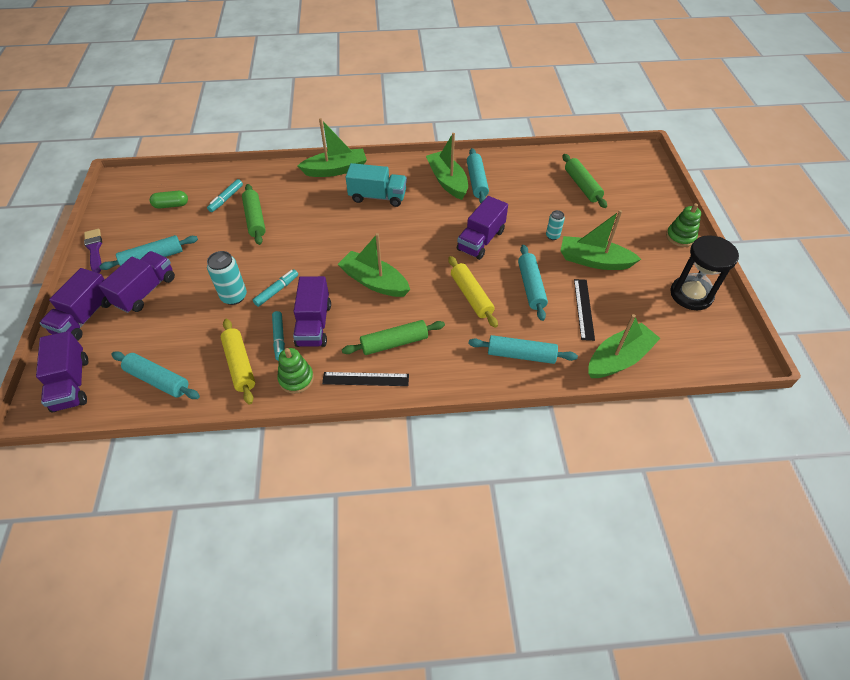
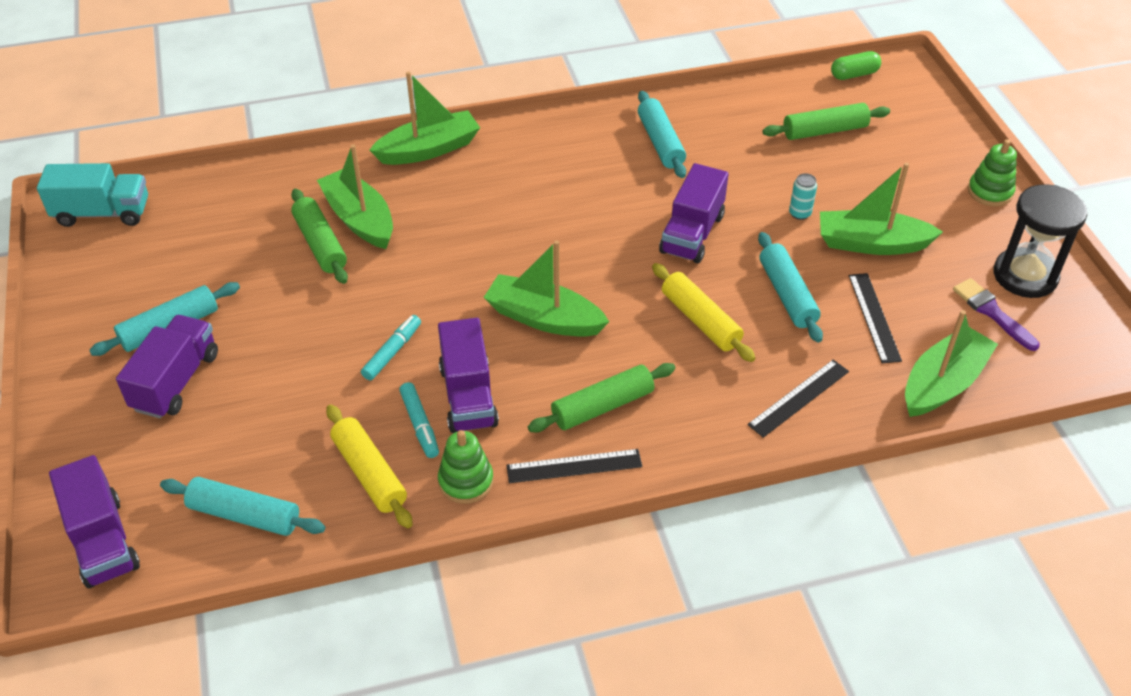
camera: 10 degrees left, 5 degrees down
(85, 317) = (87, 435): purple truck -> none
(94, 249) = (64, 325): purple brush -> purple brush (992, 312)
(171, 205) = (171, 238): green capsule -> green capsule (854, 74)
(226, 199) = (261, 217): turquoise marker -> none
(234, 296) = (325, 370): turquoise can -> none
(377, 197) = (510, 185): turquoise truck -> turquoise truck (102, 213)
(447, 181) = (614, 148): green boat -> green boat (360, 219)
(521, 355) = (799, 398): turquoise rolling pin -> black ruler
(582, 186) = (824, 131): green rolling pin -> green rolling pin turned 75 degrees counterclockwise

